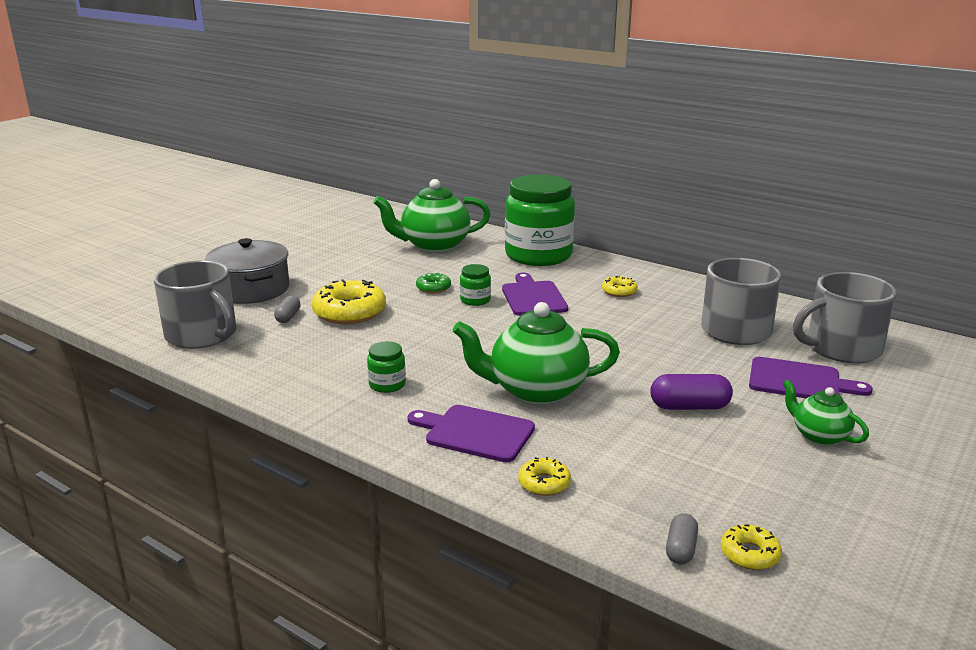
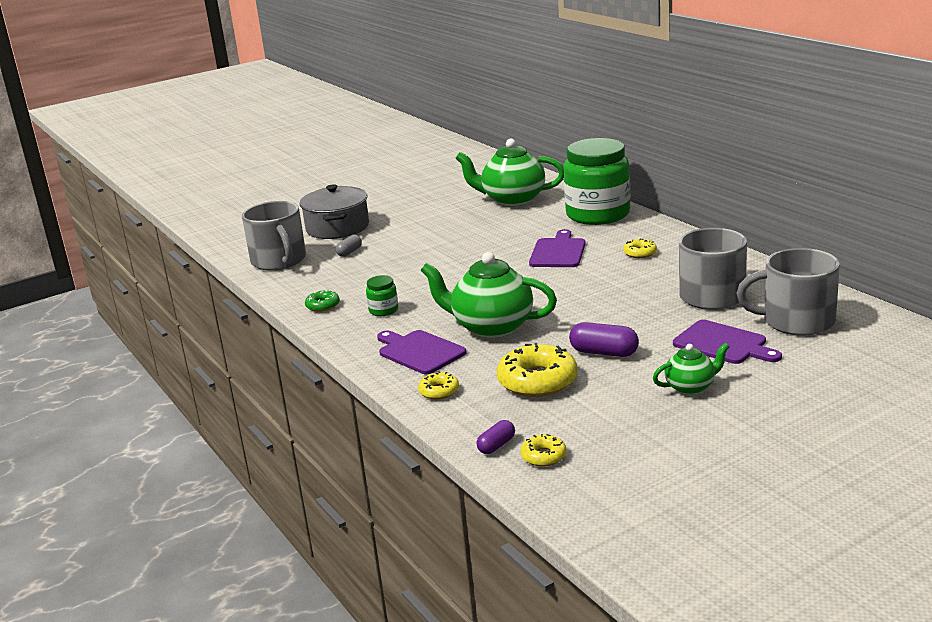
camera: 25 degrees right, 0 degrees up
(349, 312) = (398, 252): yellow donut -> yellow donut (537, 381)
(433, 288) = (481, 237): green donut -> green donut (323, 306)
(475, 300) = (507, 250): green jar -> none
(680, 549) = (496, 446): grey capsule -> purple capsule
(819, 436) = (691, 387): green teapot -> green teapot turned 90 degrees clockwise

